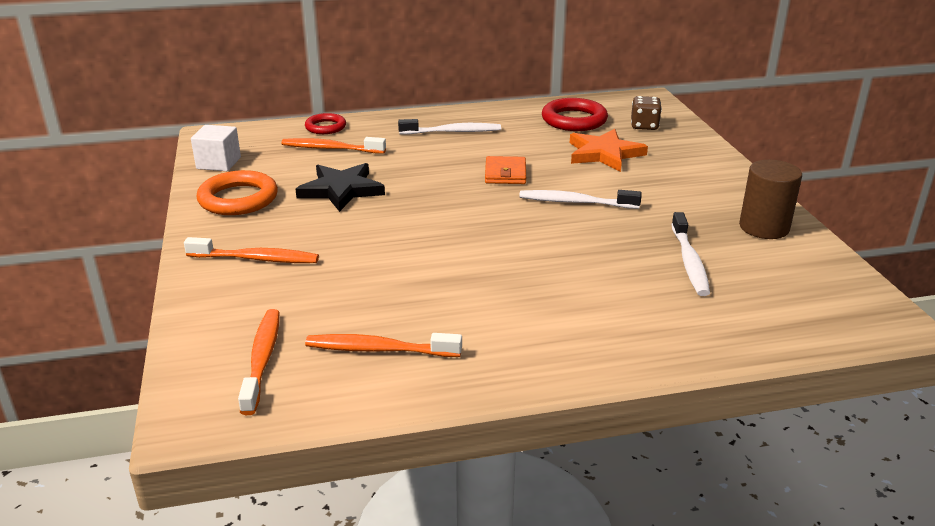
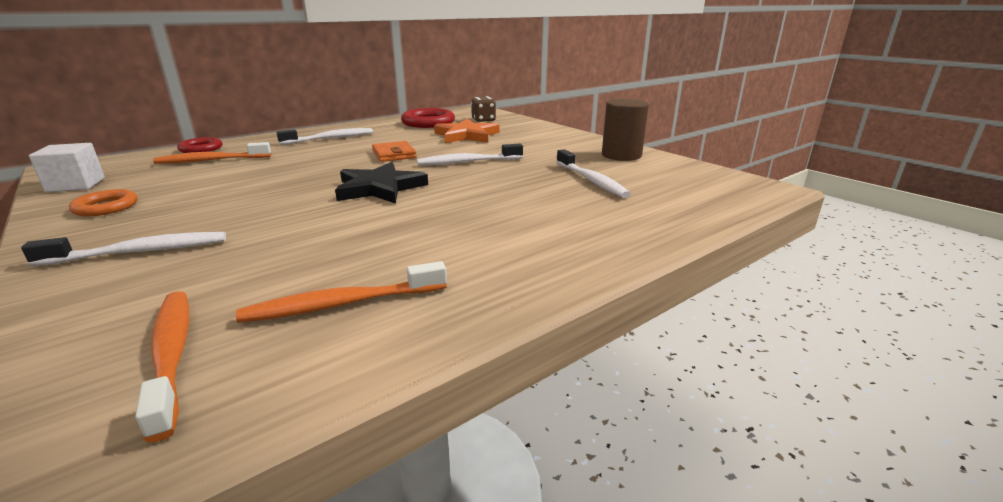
camera: 25 degrees left, 5 degrees down
(238, 199) = (106, 207): orange ring -> orange ring, size x0.61
(256, 259) = (140, 252): orange toothbrush -> white toothbrush
(341, 190) = (234, 184): black star -> black star (379, 188)

